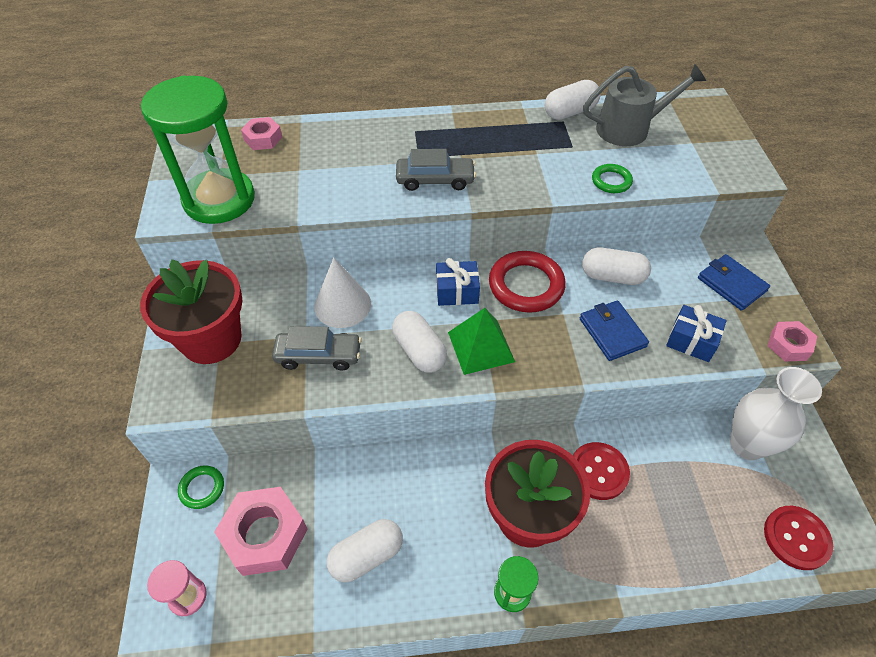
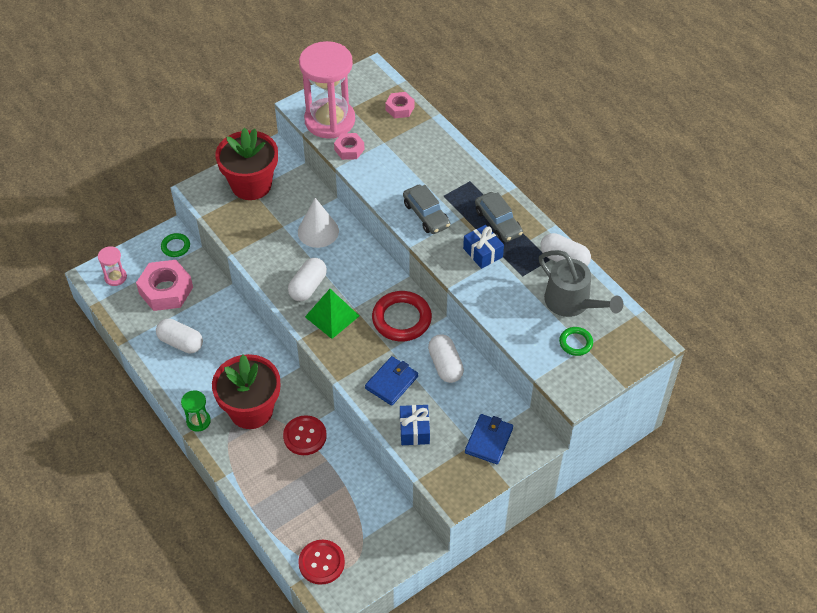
camera: 60 degrees right, 0 degrees up
(219, 199) = (329, 120): green hourglass -> pink hourglass
(318, 356) = (272, 240): grey car -> grey car (498, 222)
(457, 291) = (370, 284): blue gift -> blue gift (483, 253)
(611, 181) = (499, 311): green ring -> green ring (575, 343)
(747, 445) = (380, 517): white vase -> none
(788, 345) = (450, 490): pink nut -> pink nut (349, 149)

